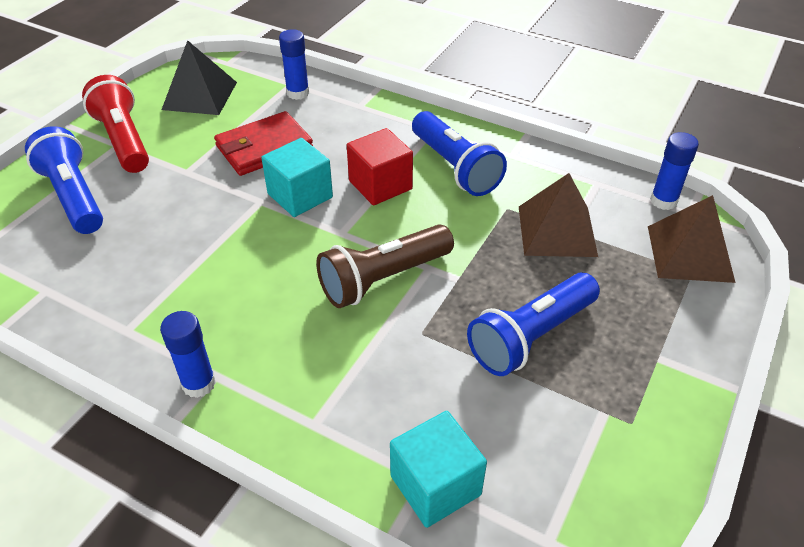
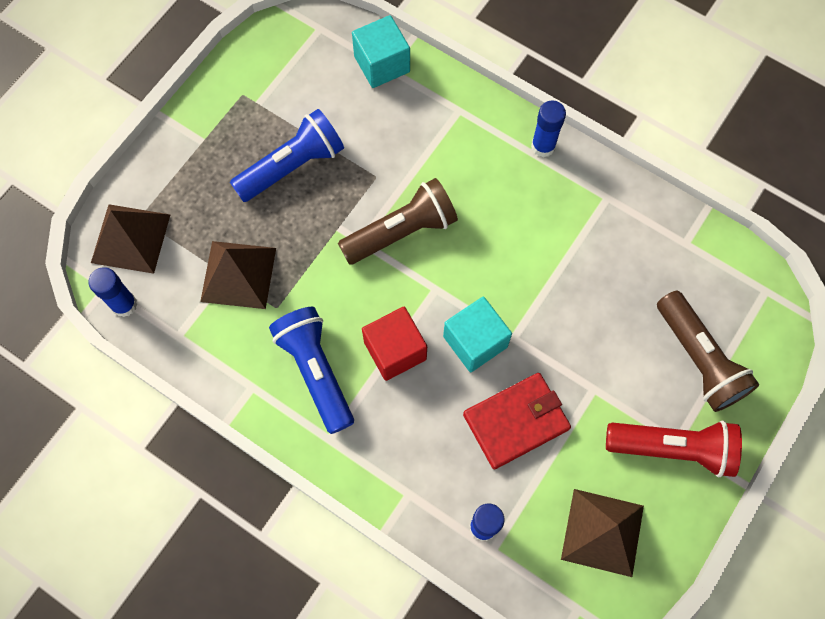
camera: 175 degrees left, 25 degrees up
(74, 196) = (699, 359): blue flashlight -> brown flashlight
(124, 140) = (672, 448): red flashlight -> red flashlight turned 60 degrees counterclockwise
(200, 95) = (602, 532): black pyramid -> brown pyramid

